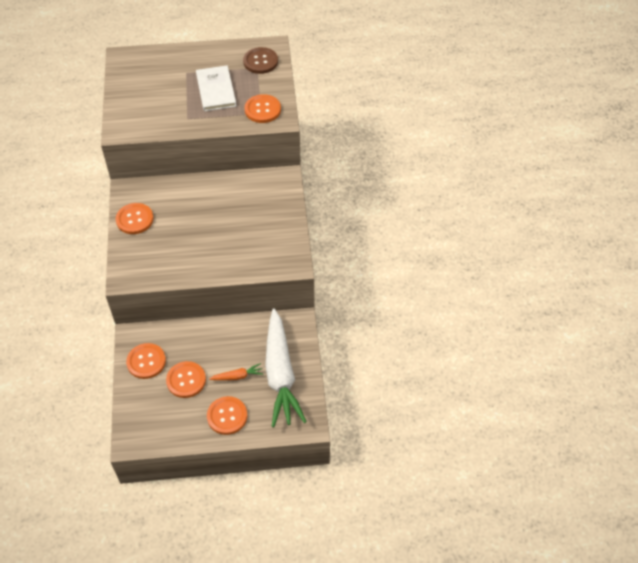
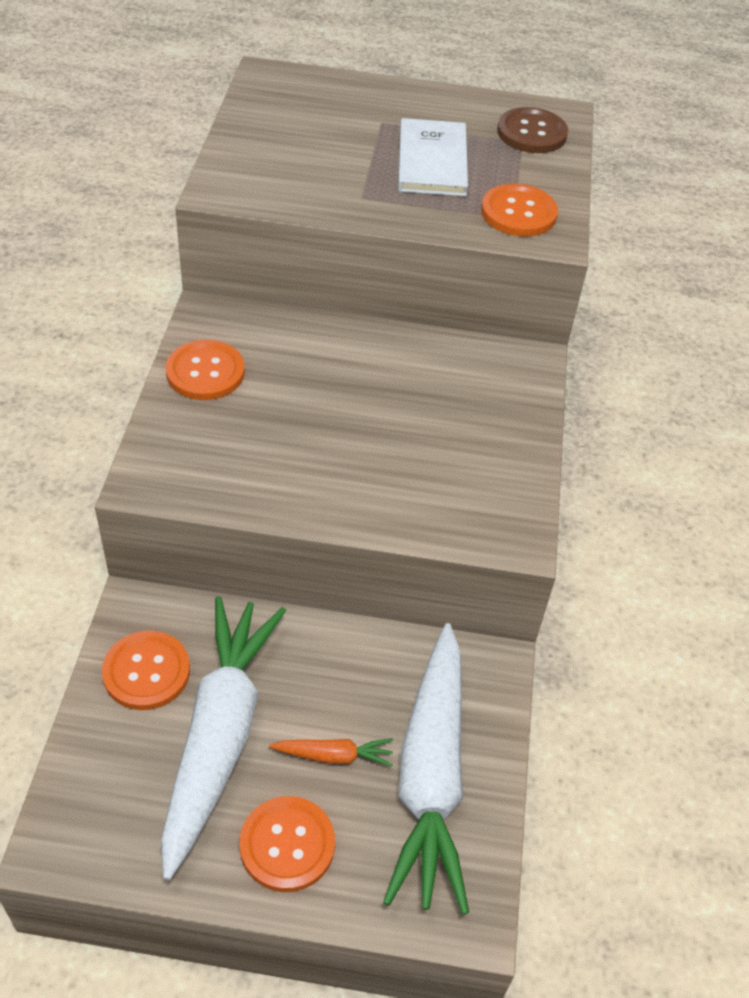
camera: 10 degrees right, 5 degrees down
(186, 380) = (219, 735): orange button -> white carrot

